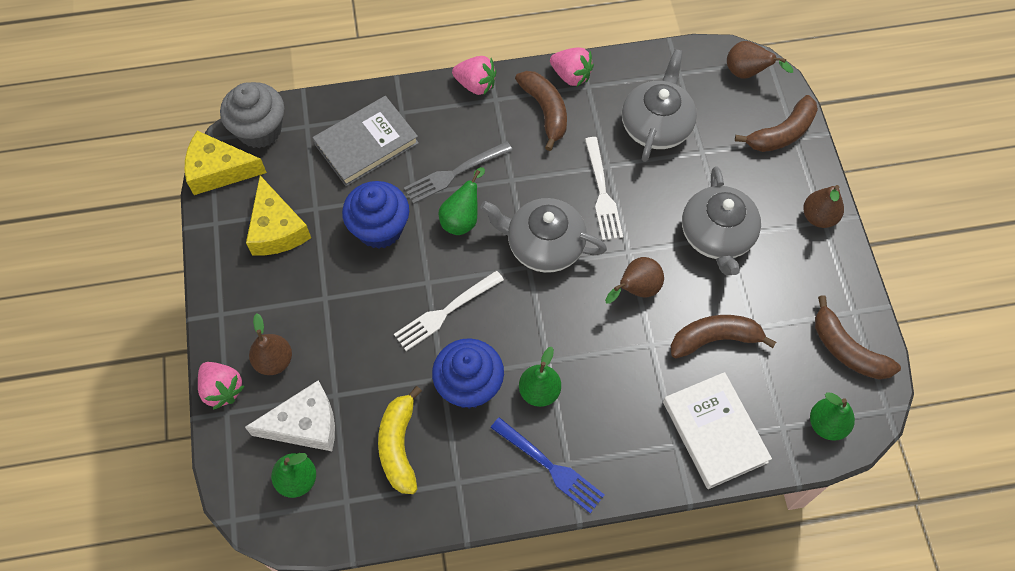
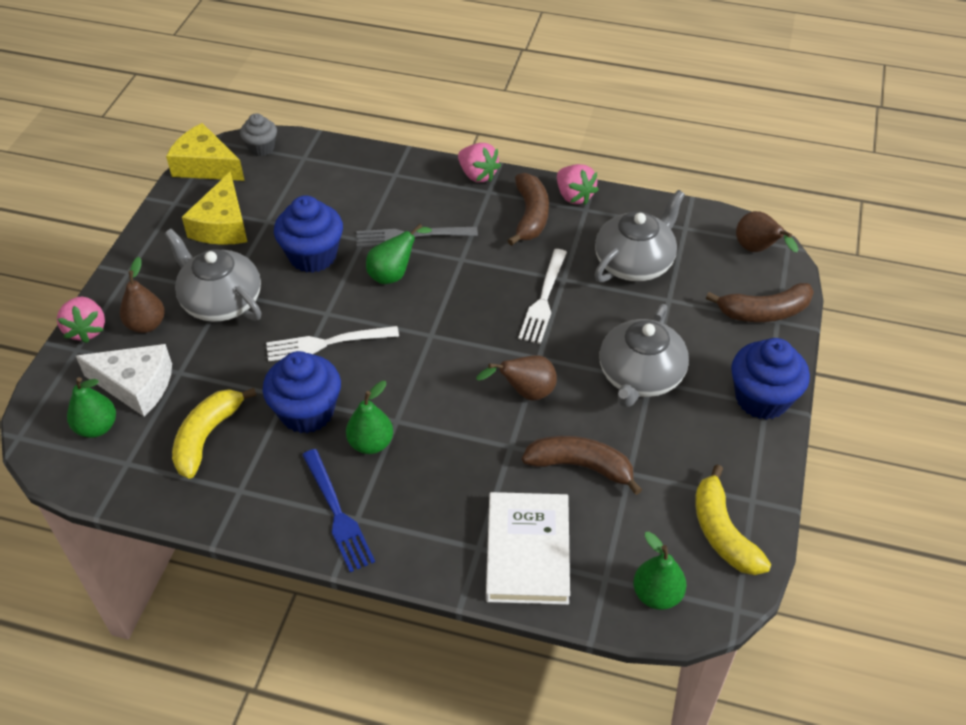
camera: 25 degrees right, 15 degrees down
(260, 130) = (261, 148): grey cupcake -> grey cupcake, size x0.59
(366, 144) = (346, 188): grey book -> none
(544, 245) = (457, 322): grey teapot -> grey teapot (221, 301)
(818, 217) = (762, 399): brown pear -> blue cupcake
(847, 350) = (722, 532): brown banana -> yellow banana

